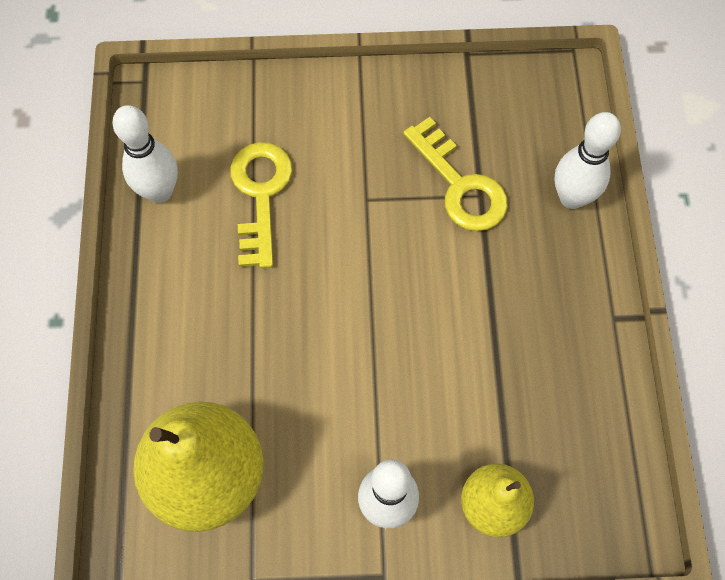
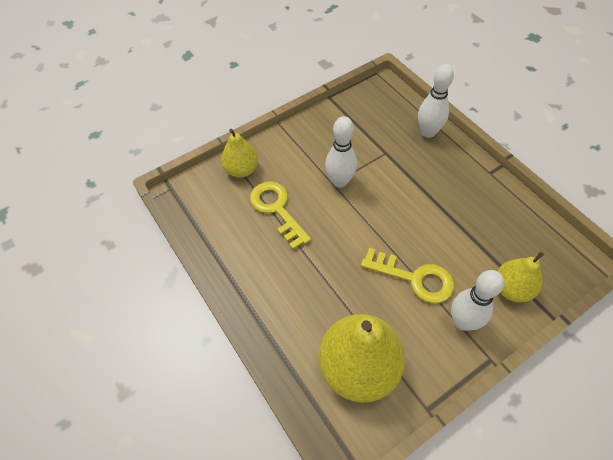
camera: 30 degrees left, 10 degrees down
(160, 191) = (220, 237): white bowling pin -> white bowling pin (340, 181)
(255, 106) = (241, 170): none -> yellow pear
(459, 184) = (372, 153): yellow key -> yellow key (414, 278)

